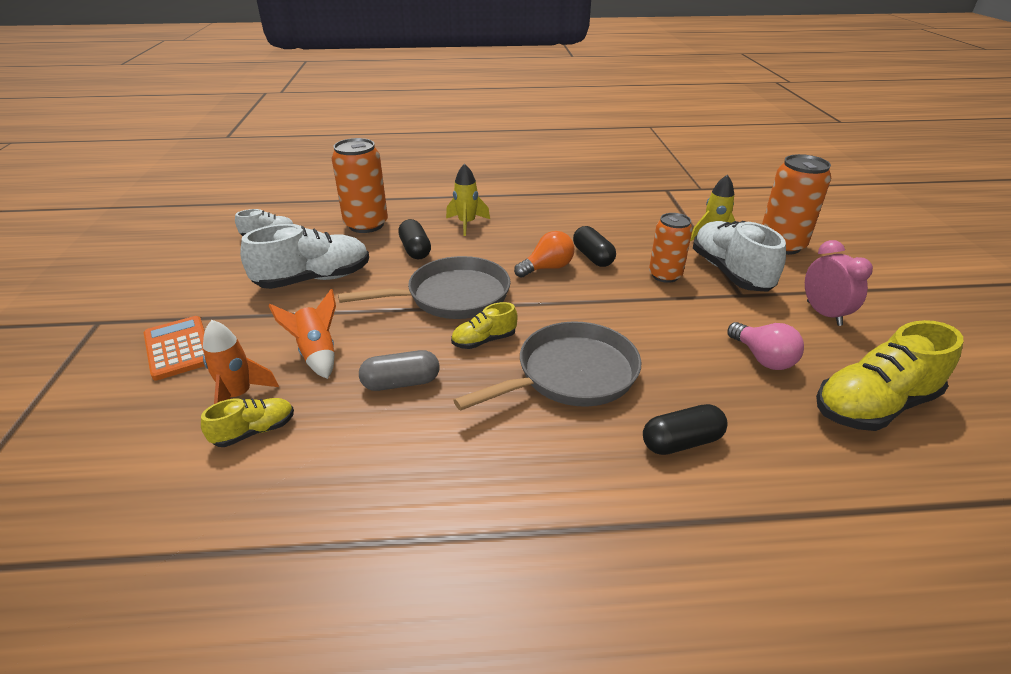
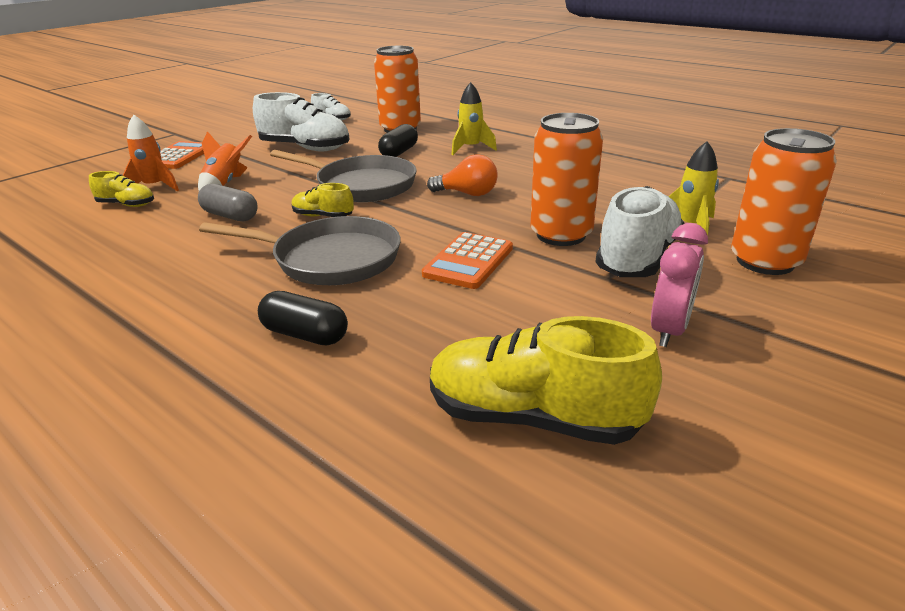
camera: 45 degrees right, 5 degrees down
(592, 257) = (523, 200): black capsule -> none
(656, 324) = (468, 261): none -> orange calculator
(665, 275) = (561, 235): orange can -> orange can, size x1.51
(762, 358) = (507, 326): pink light bulb -> none

